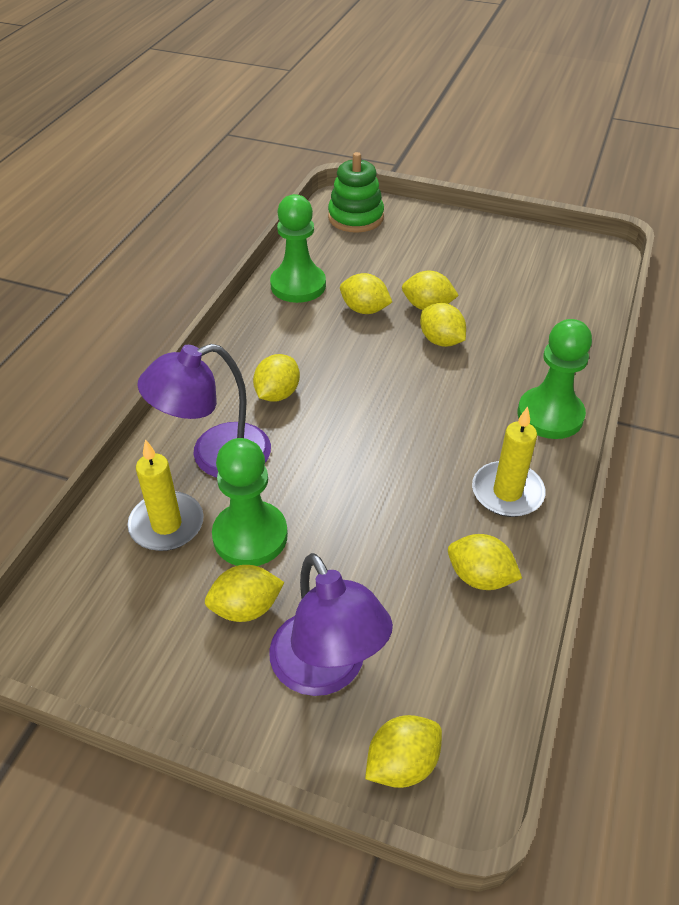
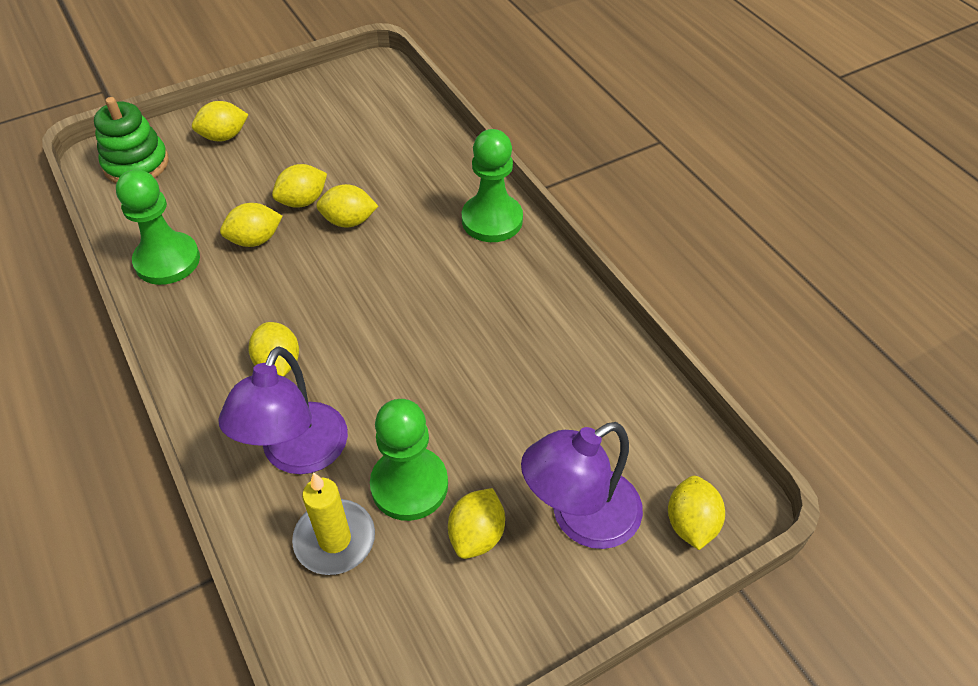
camera: 50 degrees left, 5 degrees up
(326, 670) = (580, 518): purple lamp -> purple lamp turned 135 degrees clockwise
(480, 577) = (588, 368): yellow lemon -> yellow lemon (224, 136)
(507, 492) = (533, 297): yellow candle -> none

